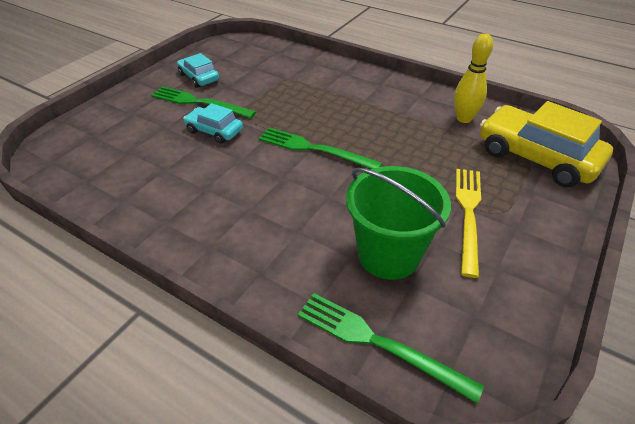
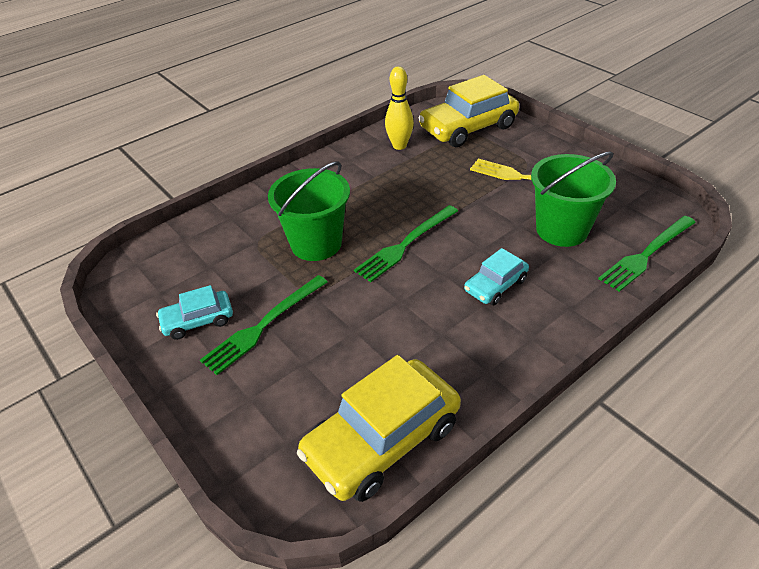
camera: 70 degrees left, 0 degrees up
(93, 176) = (382, 440): none -> yellow car
(214, 131) = (336, 317): turquoise car -> turquoise car (495, 285)
(295, 104) = (316, 243): none -> green bucket

